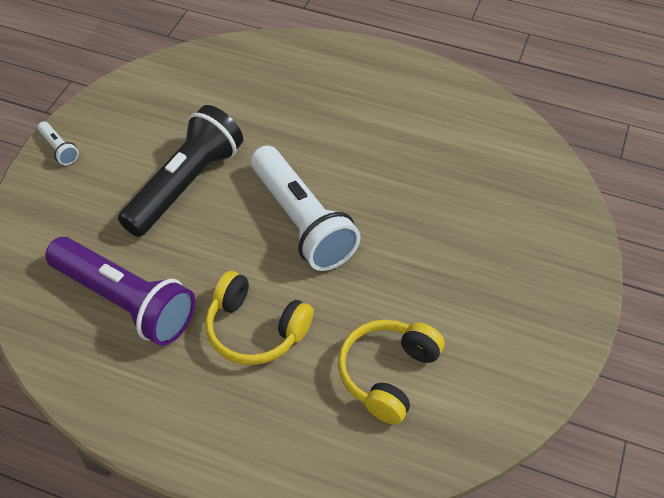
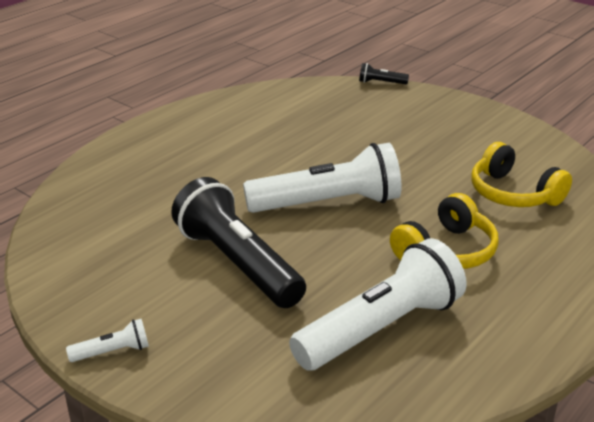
camera: 70 degrees left, 20 degrees down
(125, 301) = (381, 328): purple flashlight -> white flashlight
(588, 207) = (381, 82): none -> black flashlight

